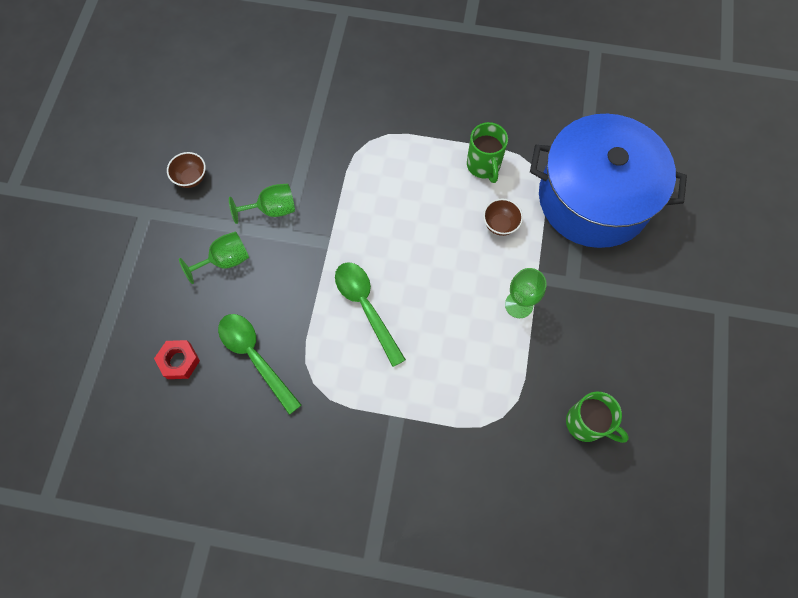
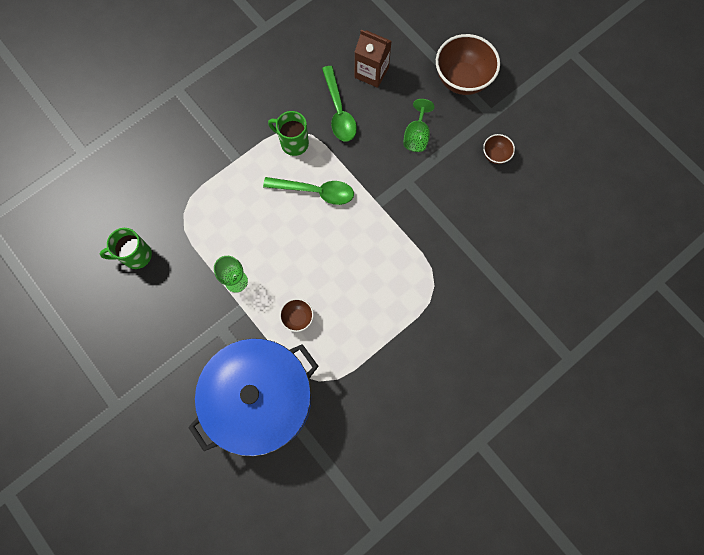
camera: 130 degrees right, 5 degrees up
(121, 265) = (462, 80): none -> brown bowl
(179, 361) = (371, 72): red nut -> brown carton
(255, 357) = (339, 111): green spoon -> green spoon turned 75 degrees clockwise
(272, 209) = (431, 186): green goblet -> none
(483, 166) = (349, 346): green mug -> green mug (293, 143)

